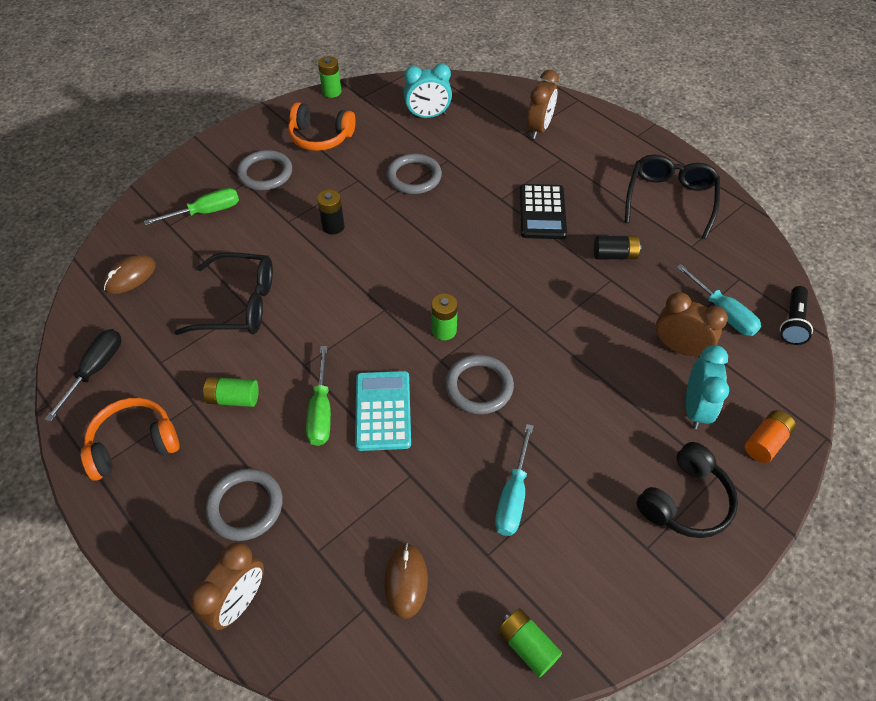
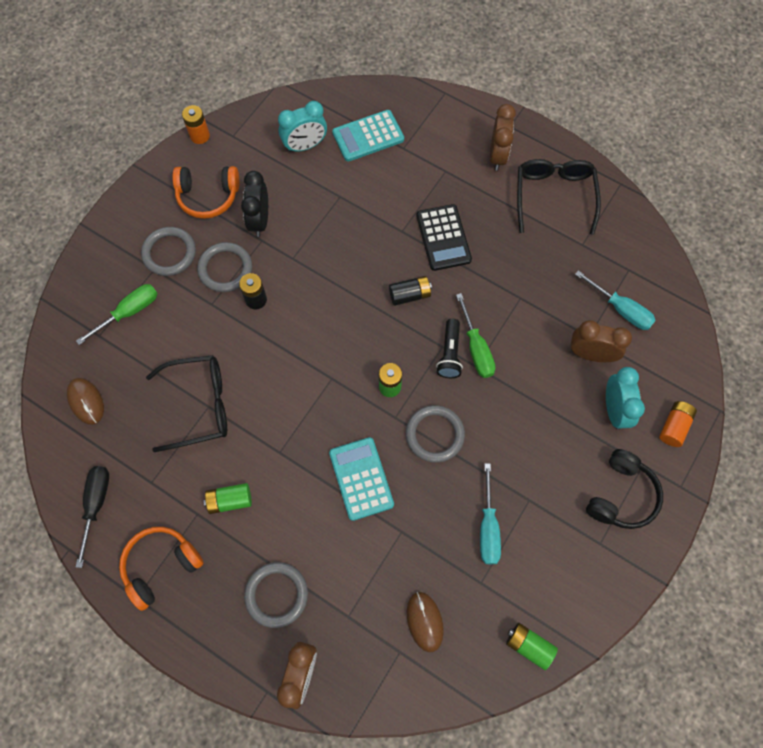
camera: 15 degrees left, 15 degrees up
(130, 276) = (86, 401): brown mouse -> brown mouse turned 60 degrees counterclockwise
(321, 411) = (309, 493): green screwdriver -> green screwdriver (476, 348)
(331, 92) = (200, 136): green battery -> orange battery
(362, 164) = (259, 220): none -> black clock
(414, 177) = (314, 224): grey ring -> grey ring (225, 269)
(491, 119) = (368, 136): none -> turquoise calculator
(539, 129) = (416, 138): brown clock -> brown clock (497, 156)
(614, 255) = (518, 270): black battery -> black battery (410, 295)
(792, 322) = (679, 305): black flashlight -> black flashlight (450, 354)

